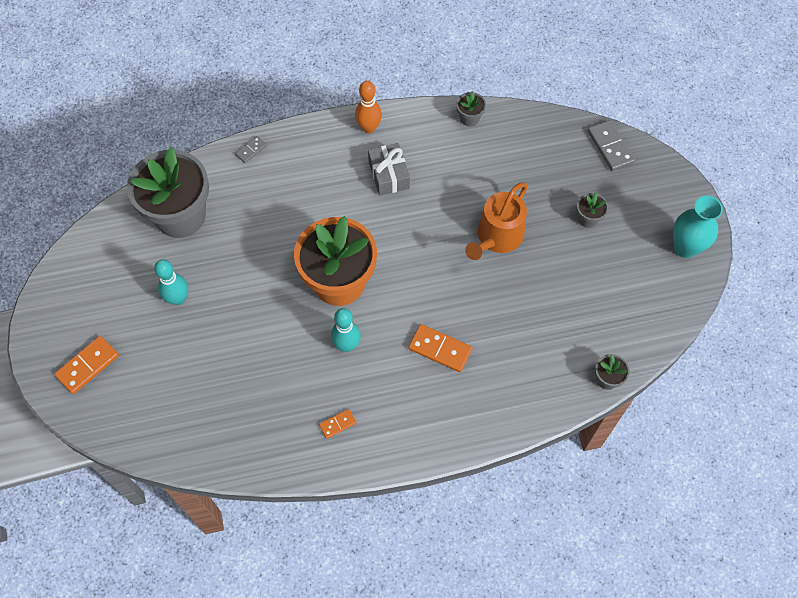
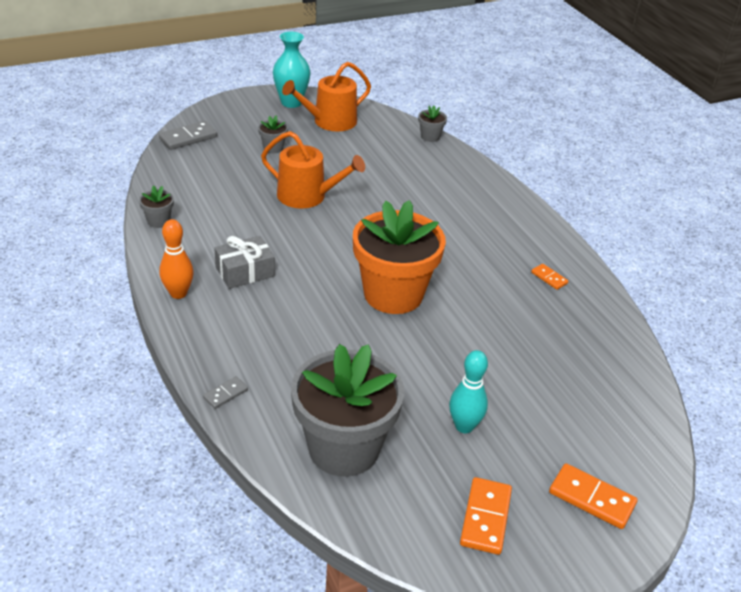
camera: 105 degrees left, 25 degrees down
(251, 150) = (225, 394): grey domino -> grey domino turned 75 degrees counterclockwise
(346, 345) = (464, 281): turquoise bowling pin -> none
(440, 349) = (442, 222): orange domino -> orange domino (486, 518)
(642, 280) = (330, 122): none -> orange watering can

